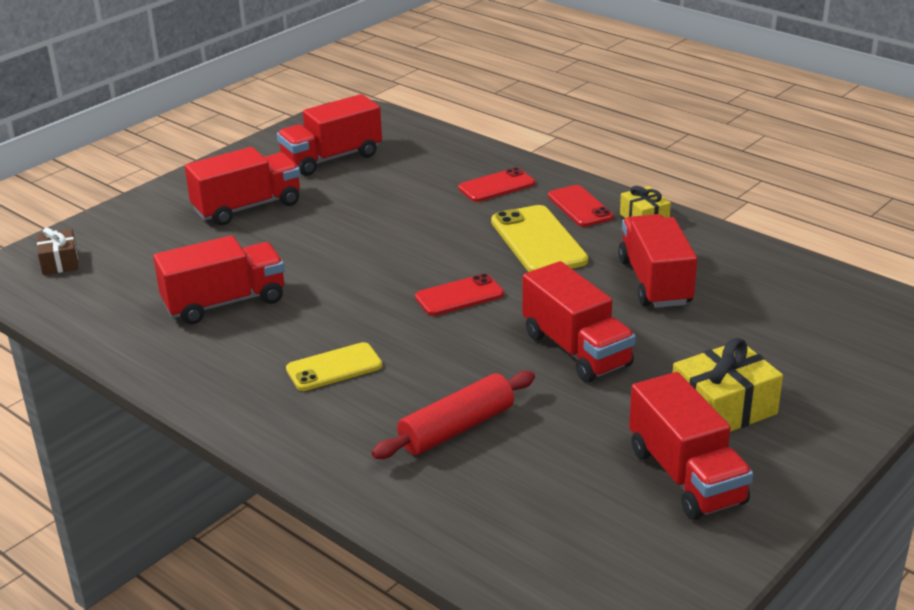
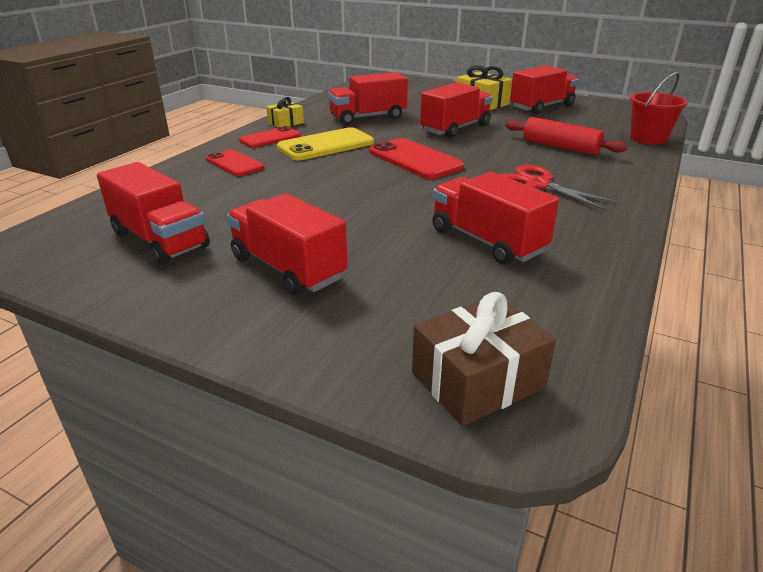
camera: 105 degrees left, 0 degrees up
(60, 262) = (477, 380): brown gift -> brown gift, size x1.65
(334, 367) = (537, 184): yellow phone -> red scissors
(457, 542) = (648, 139): none -> red bucket
(459, 296) = (415, 159): red phone -> red phone, size x1.54

